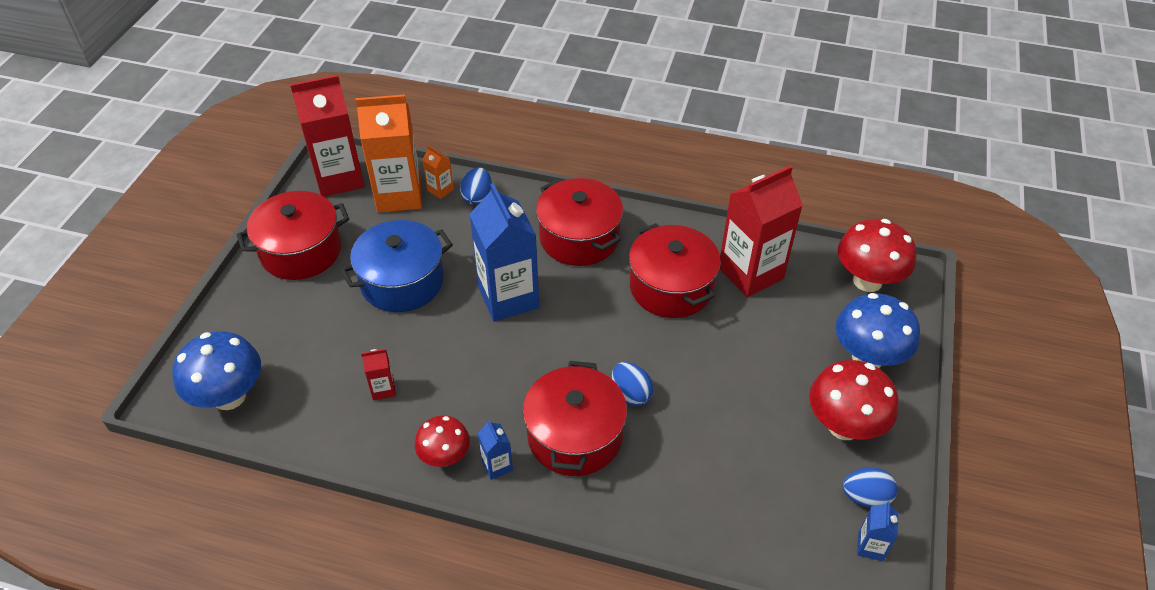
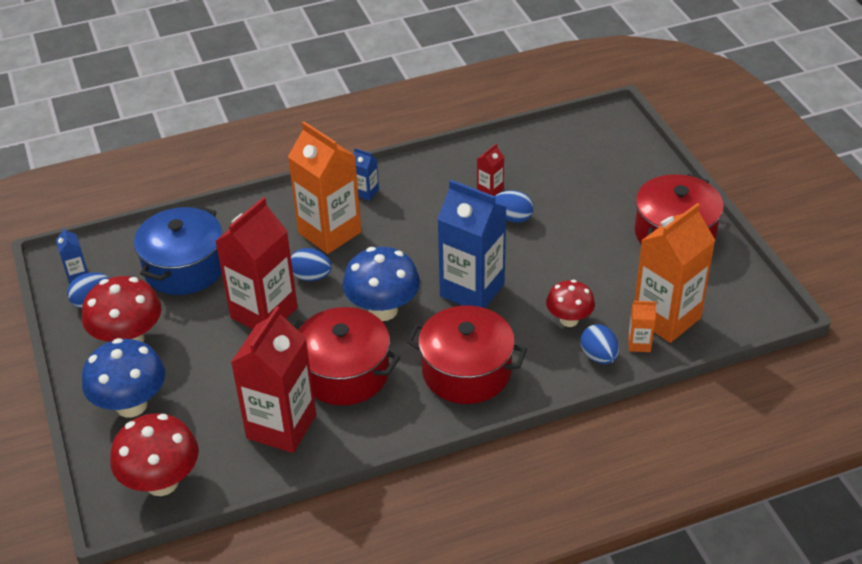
camera: 145 degrees right, 5 degrees down
(229, 396) = (582, 137): blue mushroom -> blue mushroom (383, 310)
(339, 178) = (737, 302): red carton -> red carton (264, 313)
(400, 345) = (513, 218): none -> blue egg
(402, 281) = (568, 256): blue pot -> blue pot (185, 267)
(445, 457) = (404, 180): red mushroom -> red mushroom (569, 320)
(574, 436) = (329, 232): red pot -> orange carton

